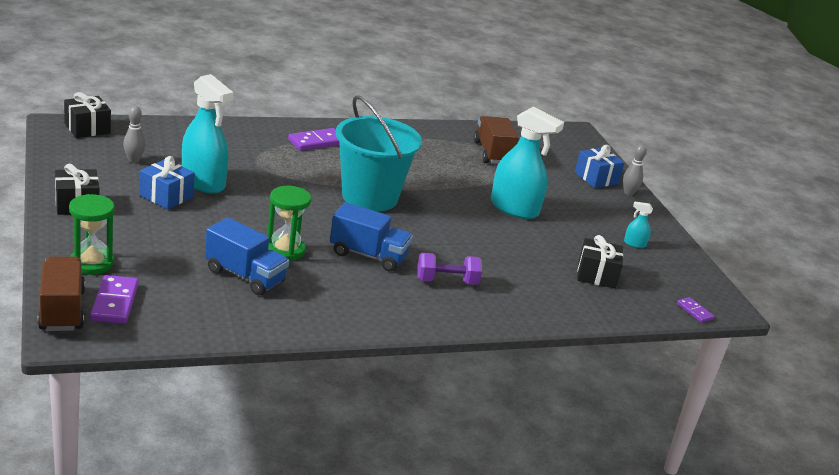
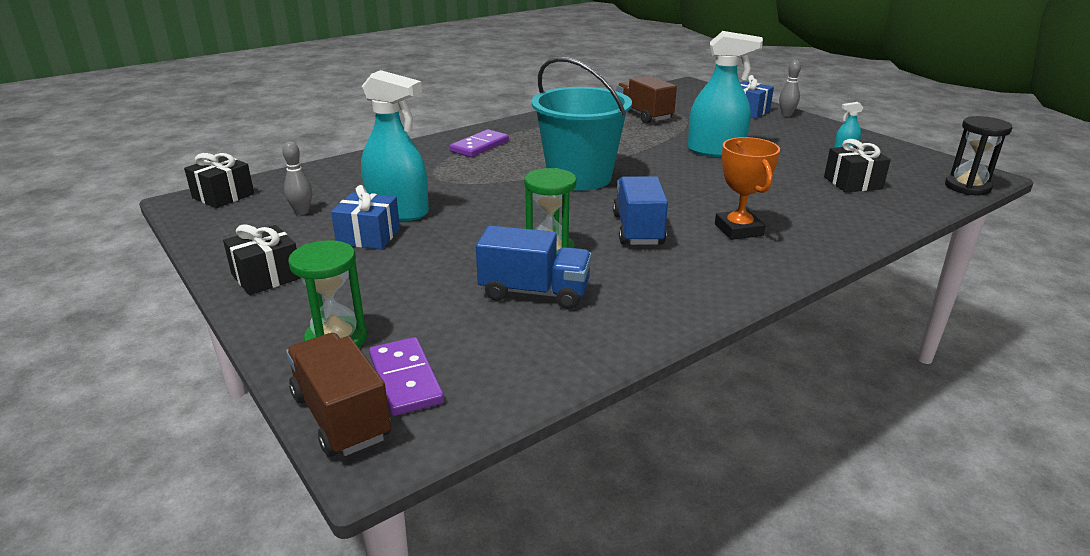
camera: 15 degrees left, 0 degrees up
(368, 255) = (638, 229): blue truck -> blue truck turned 90 degrees counterclockwise
(446, 281) = (738, 230): purple dumbbell -> orange trophy
(694, 311) = (967, 187): purple domino -> black hourglass

